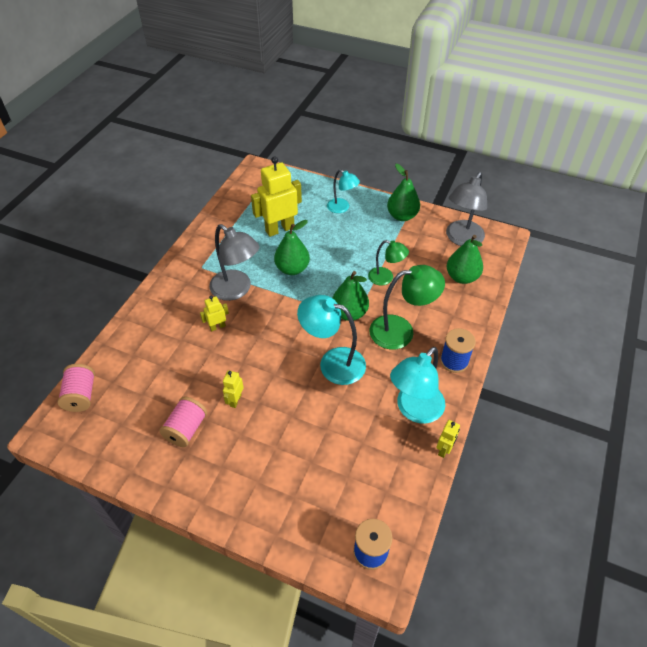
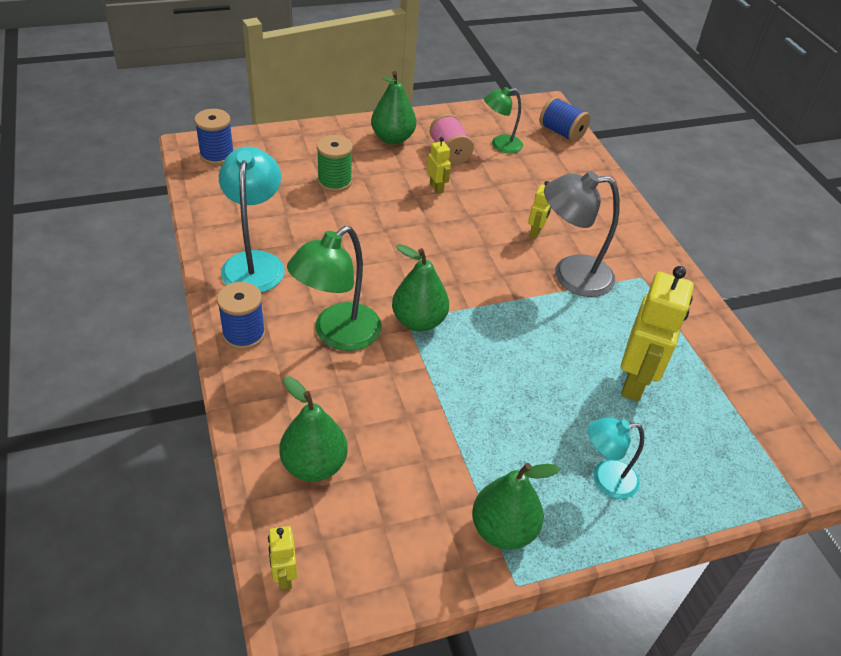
camera: 135 degrees right, 5 degrees down
(81, 395) = (561, 133): pink spool -> blue spool
(292, 269) = (547, 336): green pear -> green pear (392, 138)
(301, 453) = (334, 181): none -> green spool
(333, 363) = (382, 261): turquoise lamp -> none
(386, 278) = (420, 395): green lamp -> green lamp (500, 145)
(444, 449) = (198, 245): yellow robot -> yellow robot (284, 576)
(461, 239) = (366, 546): grey lamp -> none

